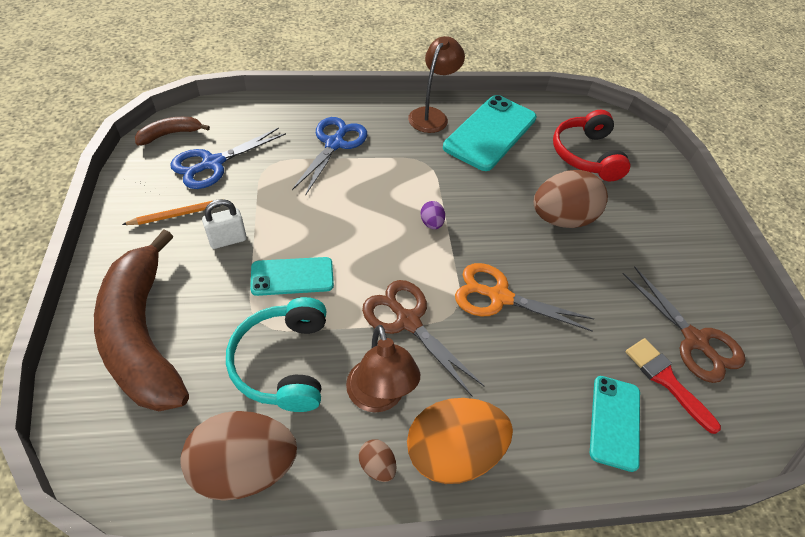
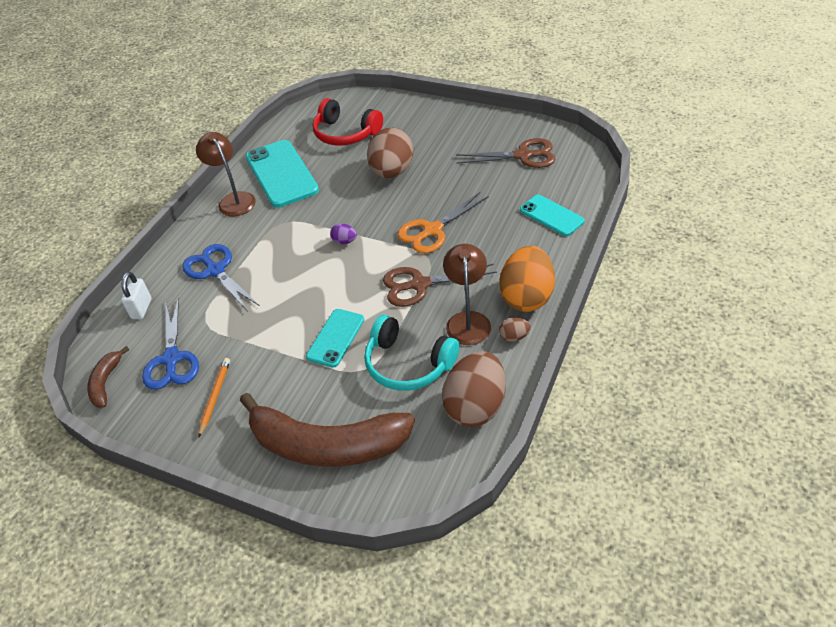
camera: 50 degrees left, 5 degrees down
(228, 240) = (269, 369): white padlock -> white padlock (141, 309)
(378, 397) = (468, 320): brown lamp -> brown lamp turned 105 degrees counterclockwise
(666, 380) = (540, 181): red brush -> none

